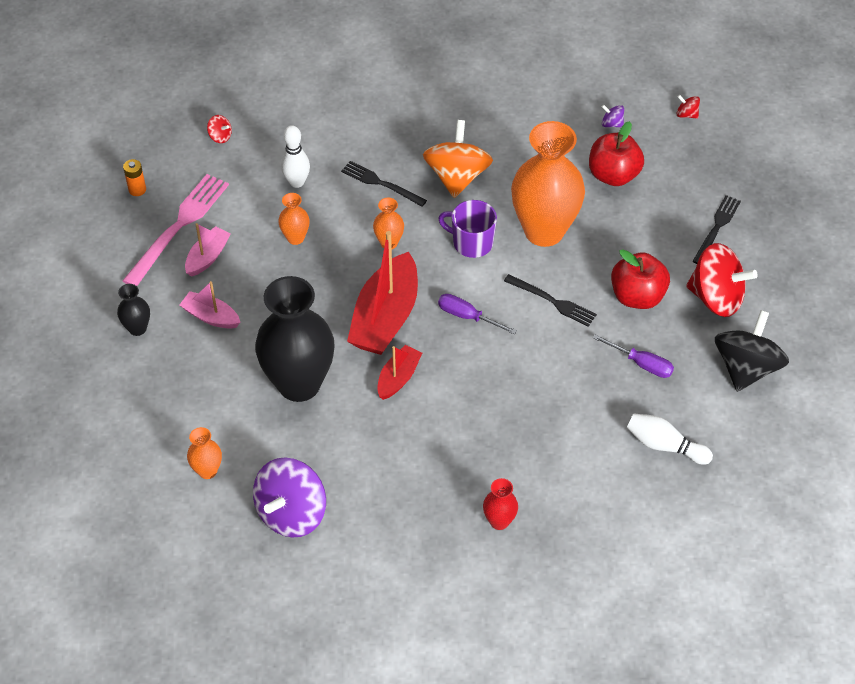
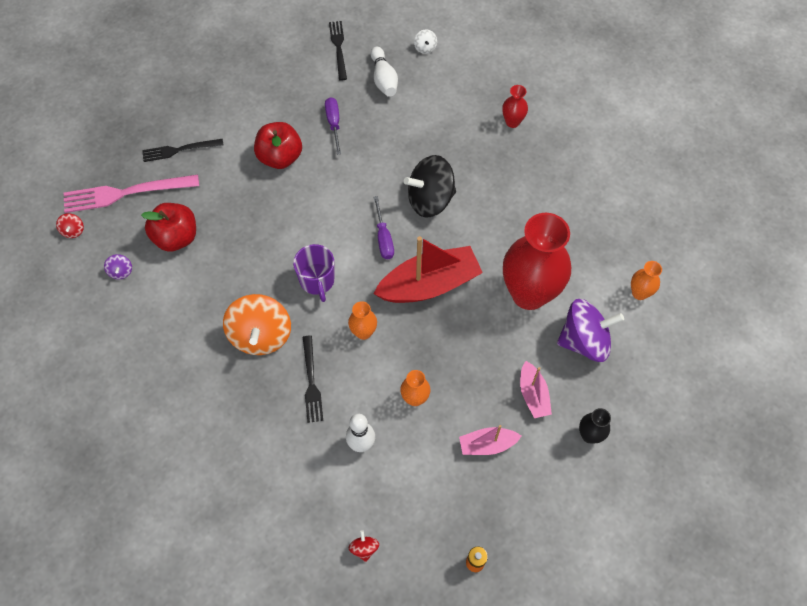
camera: 130 degrees left, 10 degrees up
(179, 226) = (480, 493): pink fork -> pink fork (126, 193)
(291, 513) = (616, 225): purple spinning top -> purple spinning top (584, 341)
(299, 384) = (529, 293): black vase -> red vase
(398, 378) = (468, 241): red boat -> none
(457, 177) = (261, 335): orange spinning top -> orange spinning top turned 60 degrees counterclockwise
(544, 231) = (267, 244): orange vase -> none
(552, 301) = (326, 199): black fork -> black fork (338, 48)
(677, 515) = (425, 48): none -> white spinning top
(716, 298) = (244, 117): red spinning top -> none
(746, 368) = (288, 73): black spinning top -> black spinning top (430, 199)

